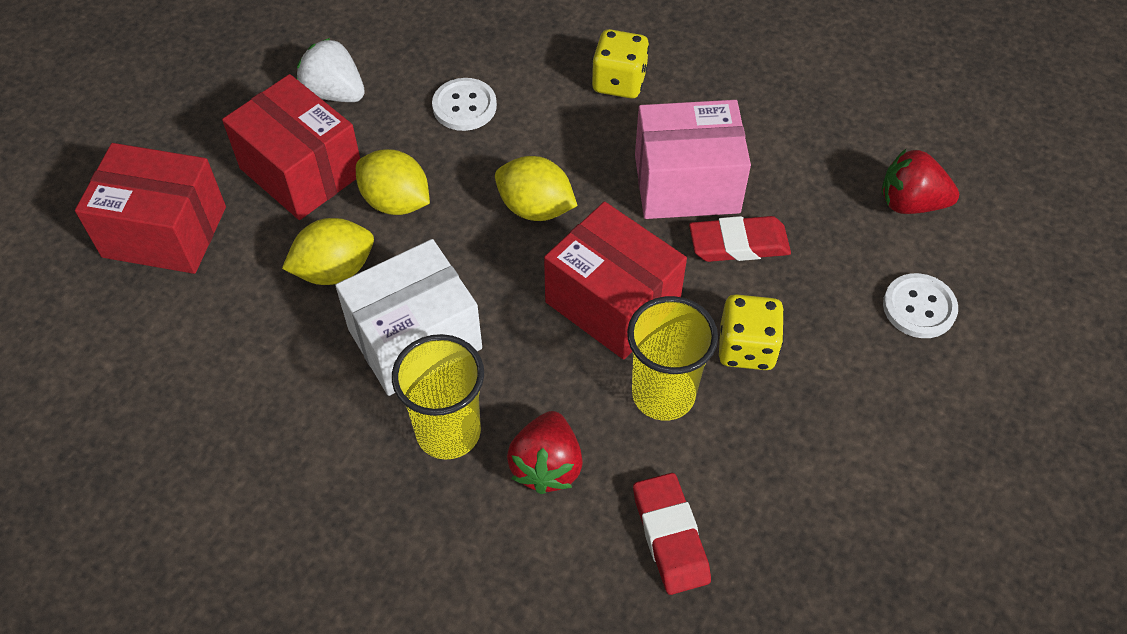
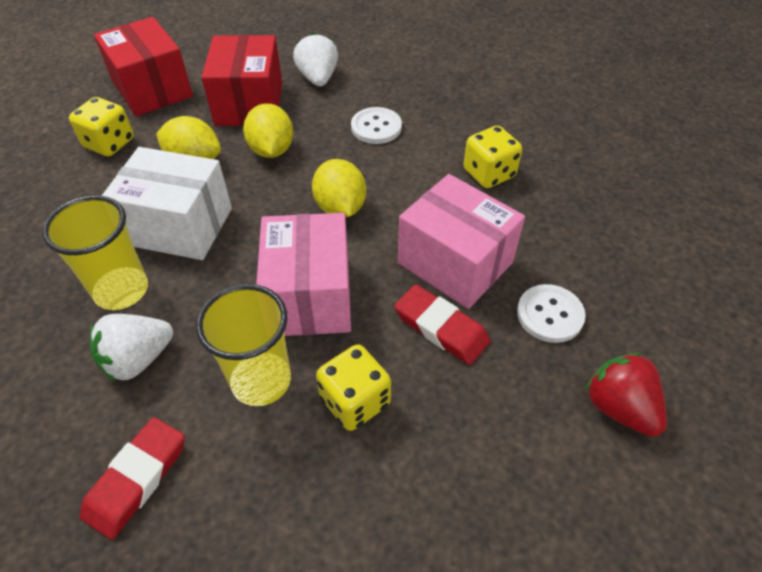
camera: 45 degrees right, 5 degrees down
(212, 321) = (109, 143): none -> yellow dice
(546, 466) = (138, 359): red strawberry -> white strawberry
(612, 302) = (309, 296): red box -> pink box
(919, 307) = (528, 493): white button -> white button (550, 314)

